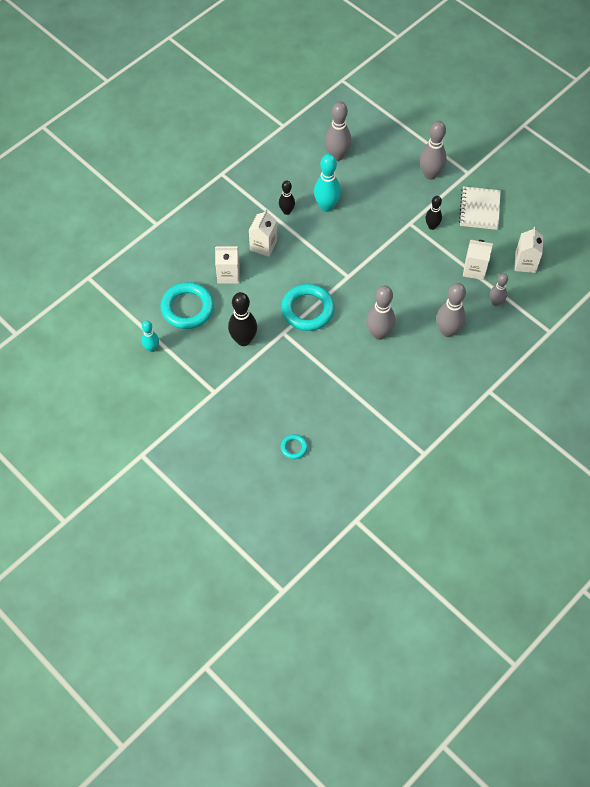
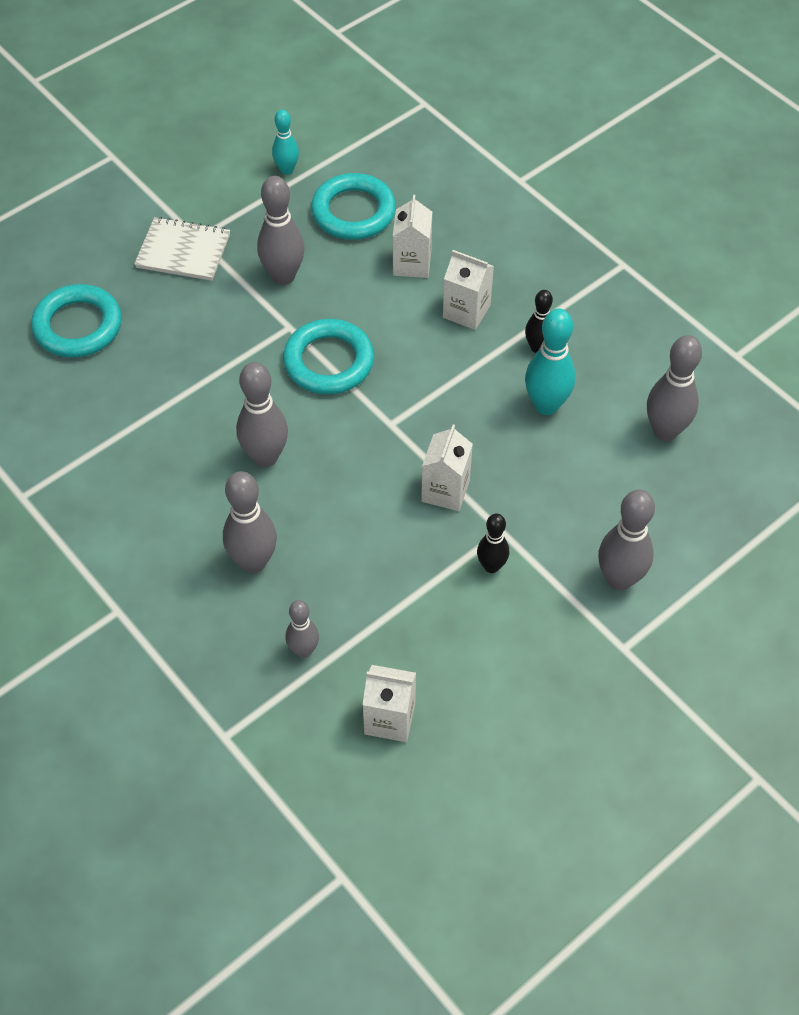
camera: 95 degrees right, 5 degrees down
(243, 340) = (283, 276): black bowling pin -> grey bowling pin
(294, 447) = (78, 326): turquoise ring -> turquoise ring, size x2.11
(474, 269) = (384, 625): white carton -> white carton (445, 491)
(479, 209) = (529, 655): white notebook -> white notebook (183, 251)

